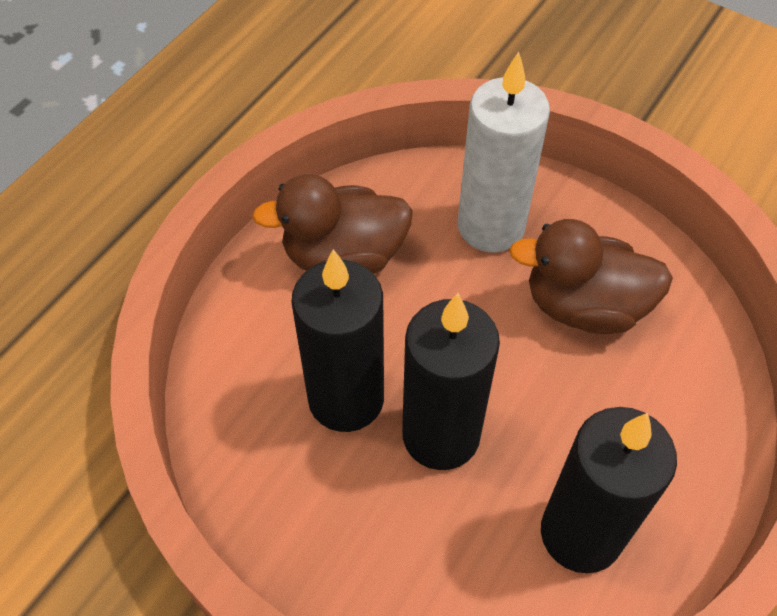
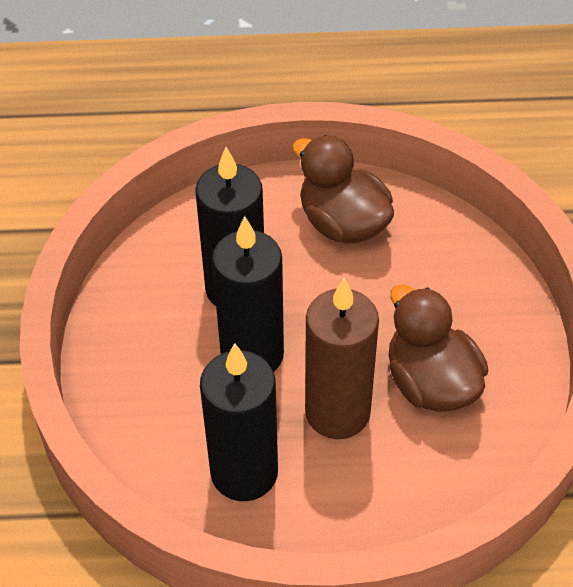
camera: 55 degrees right, 5 degrees down
(491, 226) = (448, 290): white candle -> none
(565, 403) = (337, 412): none -> brown candle

